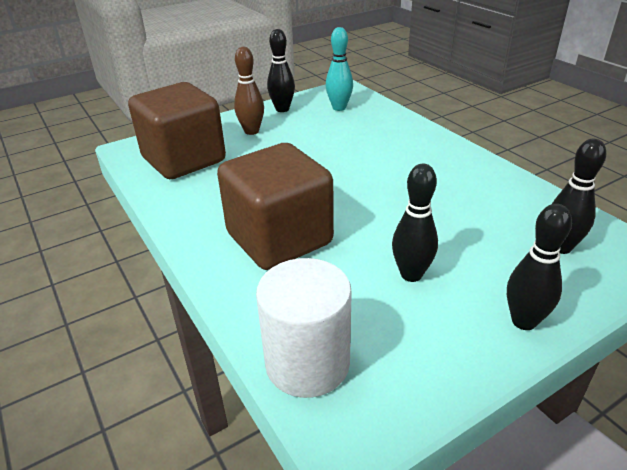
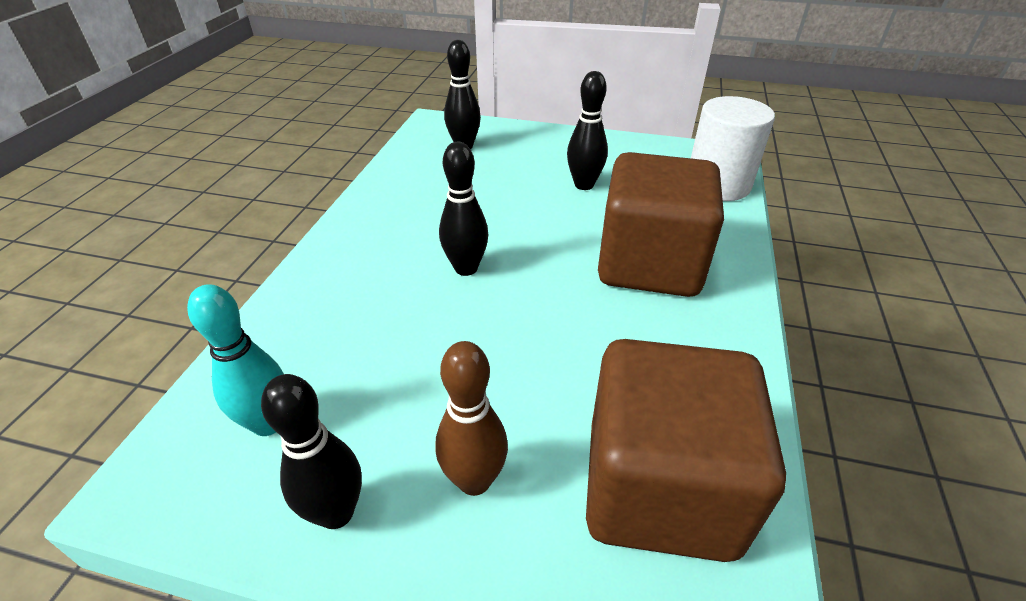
camera: 135 degrees left, 5 degrees up
(523, 321) = (563, 138): black bowling pin -> black bowling pin (466, 268)

